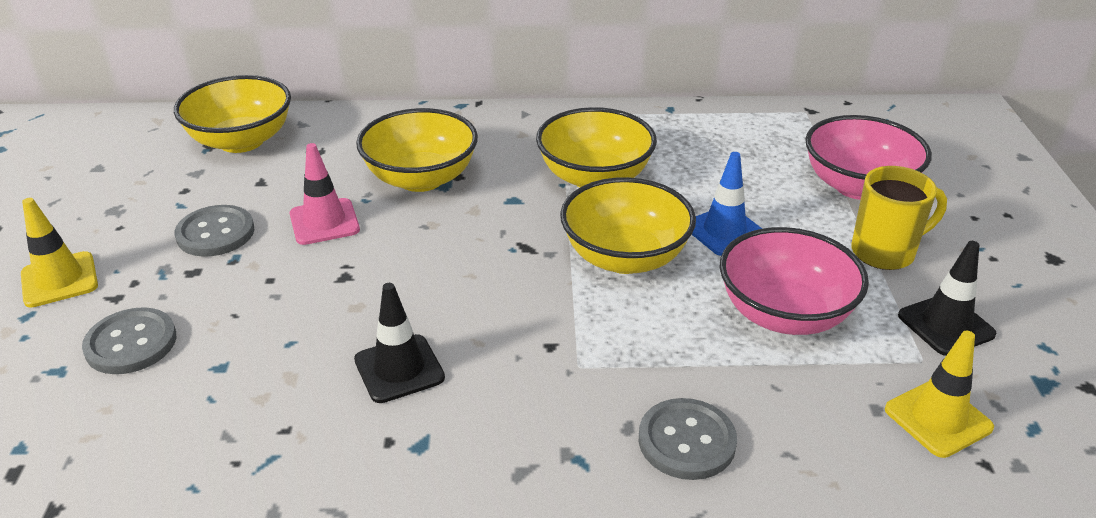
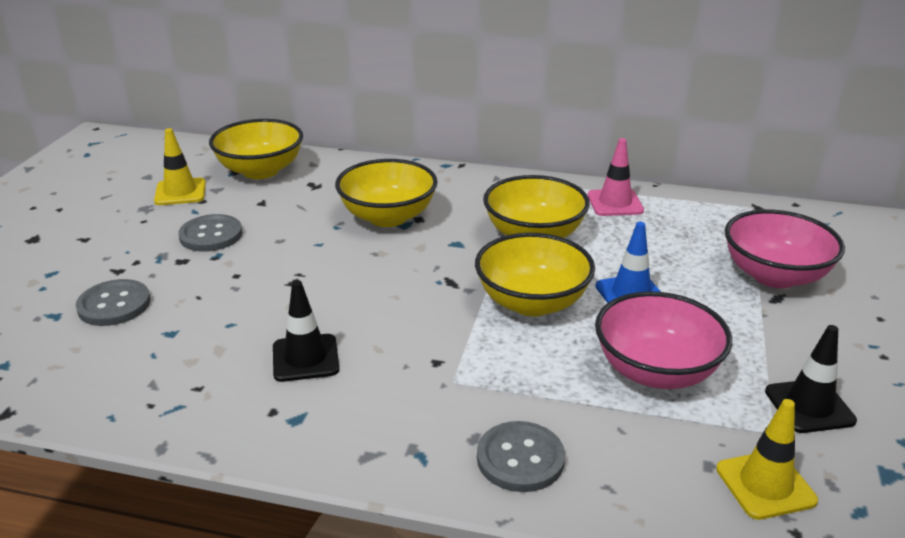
camera: 15 degrees right, 5 degrees down
(59, 280) = (84, 252): yellow traffic cone -> yellow traffic cone (180, 192)
(324, 222) = (297, 239): pink traffic cone -> pink traffic cone (615, 203)
(885, 252) = (776, 335): yellow mug -> none

